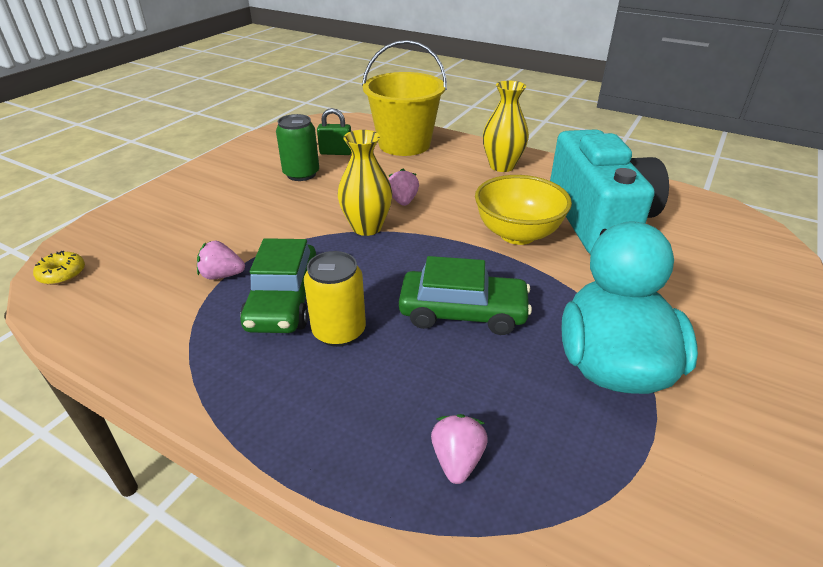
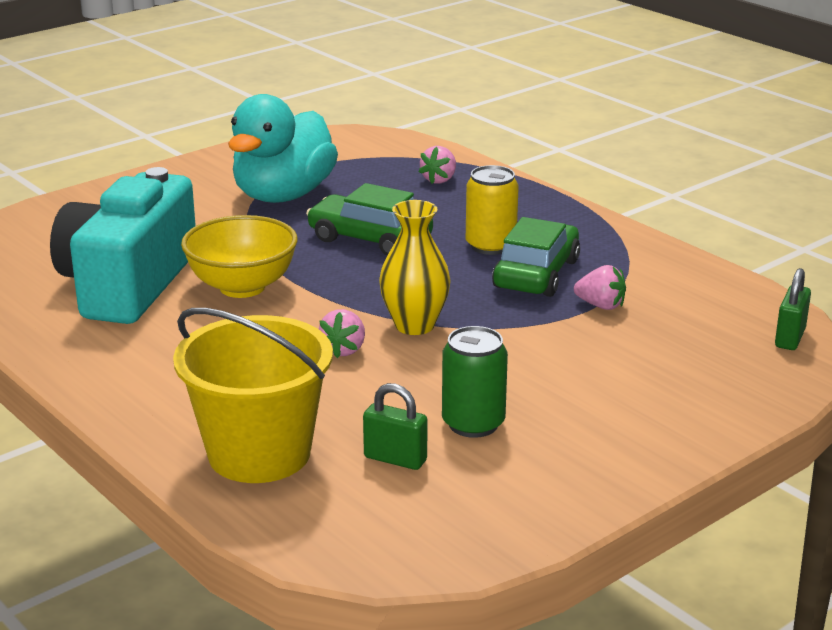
camera: 160 degrees left, 10 degrees down
(62, 274) = (790, 338): yellow donut -> green padlock
(502, 166) = (146, 376): yellow vase -> none

